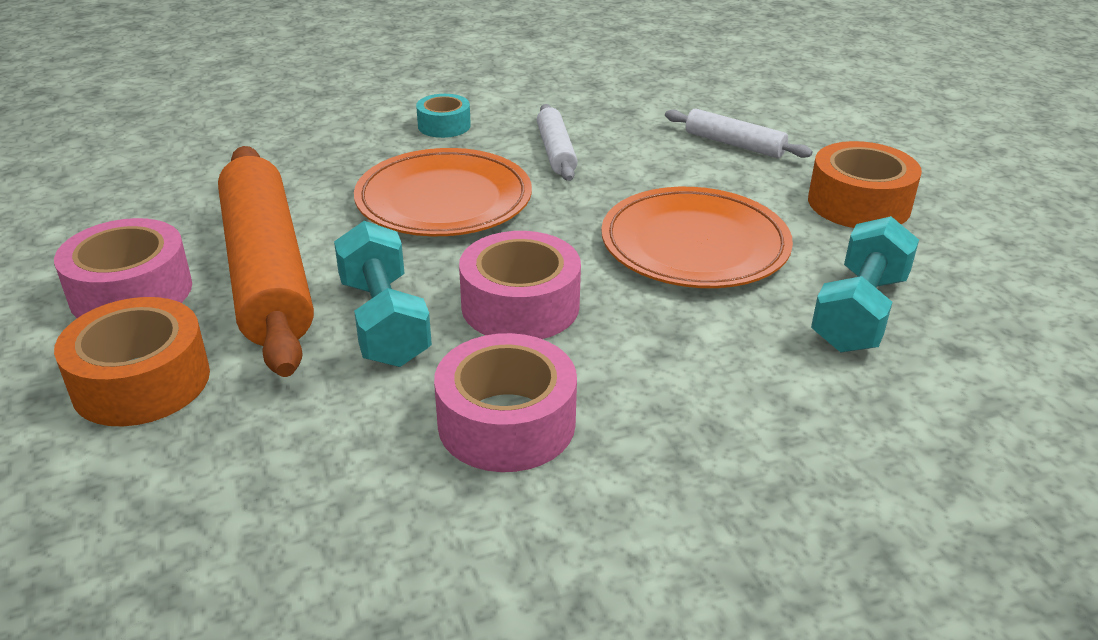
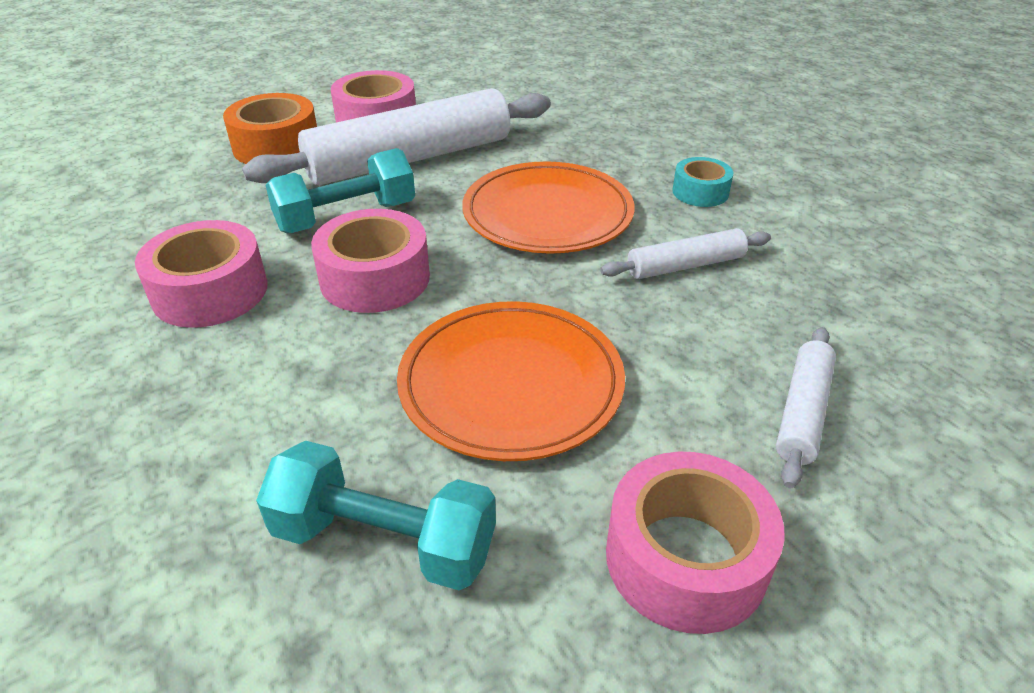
camera: 80 degrees right, 5 degrees up
(267, 271) = (410, 159): orange rolling pin -> white rolling pin
(859, 203) = (685, 558): orange tape -> pink tape

